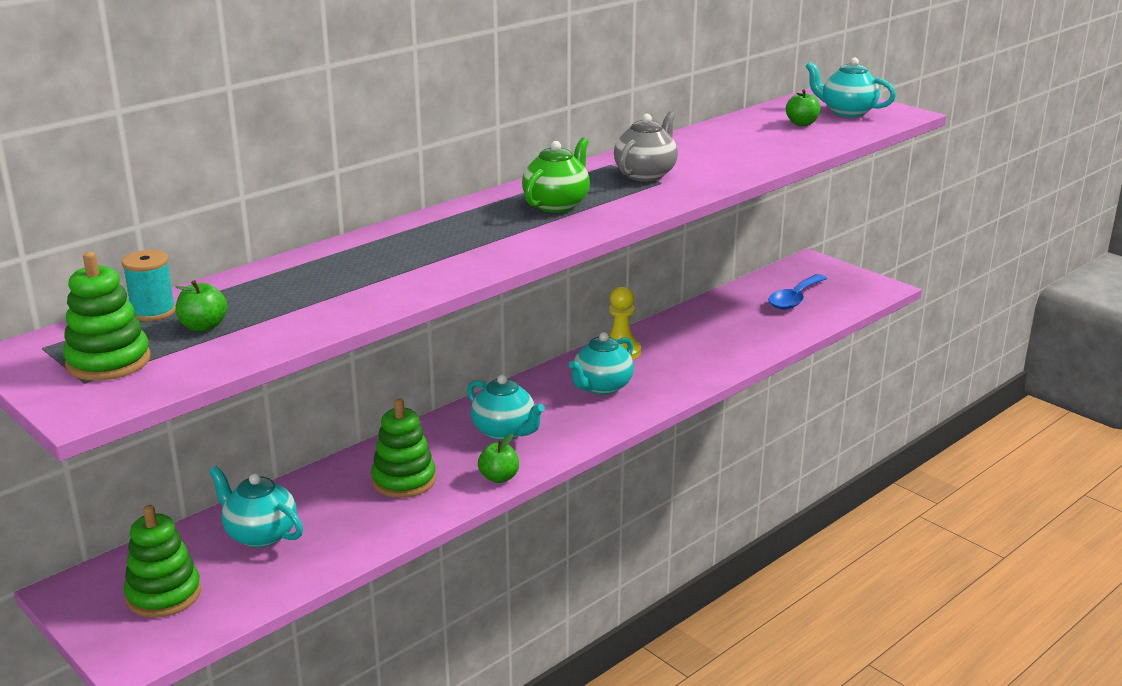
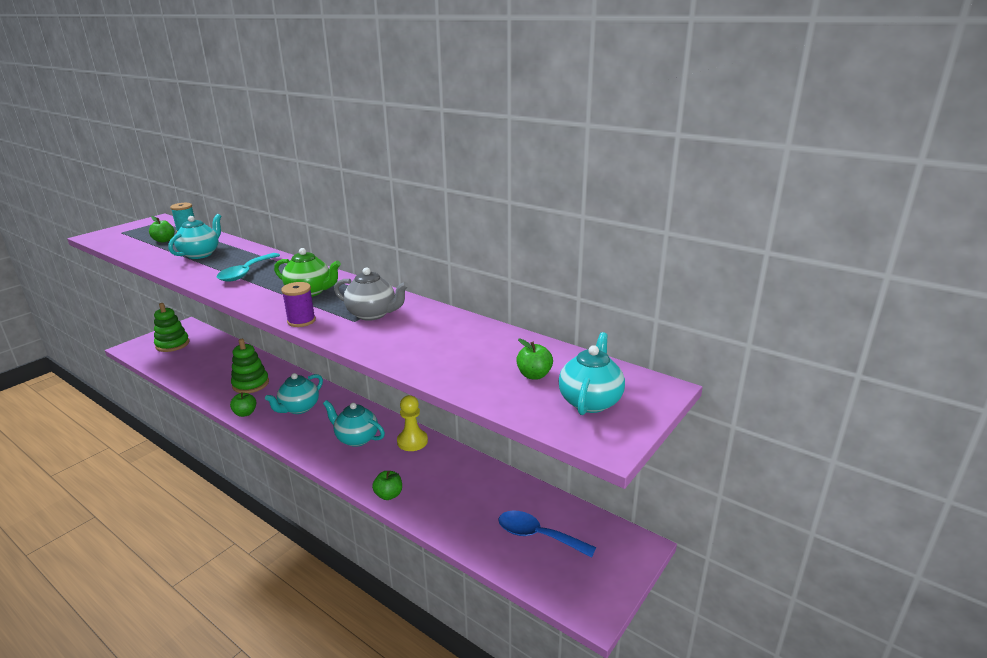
camera: 80 degrees right, 0 degrees up
(108, 362) = (138, 232): green stacking toy -> none
(260, 535) = (212, 356): turquoise teapot -> turquoise teapot (200, 254)
(452, 245) = (246, 273): none -> turquoise spoon
(652, 206) = (301, 321): none -> purple spool
(722, 368) = (388, 495): none -> green apple

